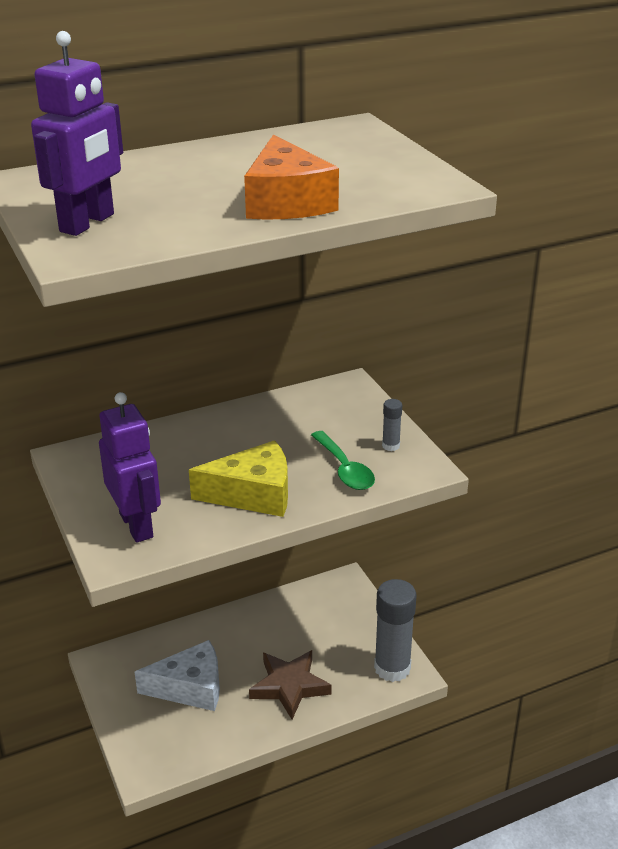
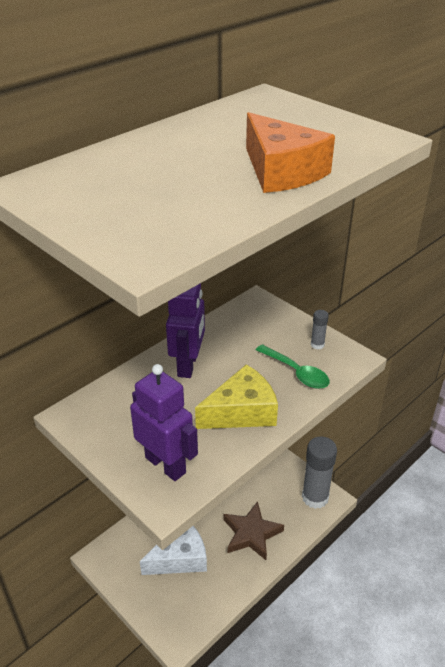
camera: 20 degrees left, 5 degrees up
(88, 223) = (127, 221): purple robot -> purple robot (188, 365)

